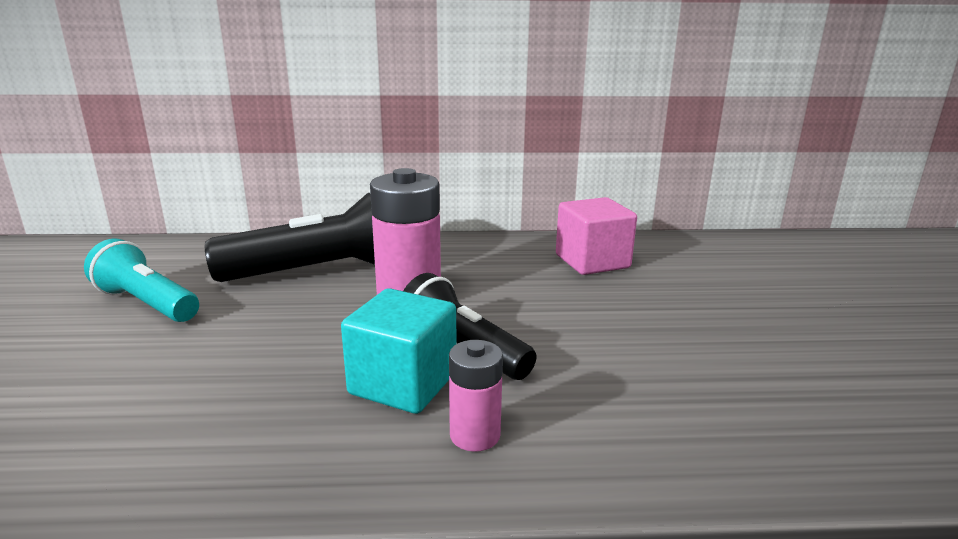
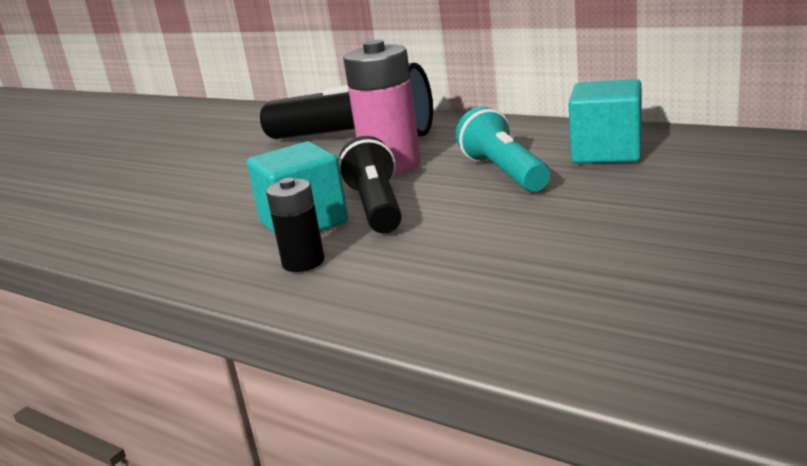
camera: 40 degrees right, 0 degrees up
(147, 303) = (219, 149): turquoise flashlight -> turquoise flashlight (504, 172)
(475, 435) = (303, 262): pink battery -> black battery
(592, 261) = (607, 152): pink cube -> turquoise cube

